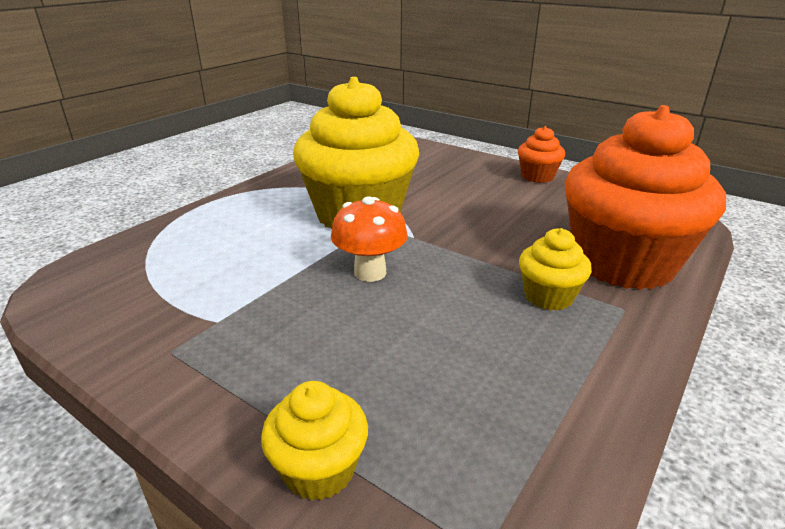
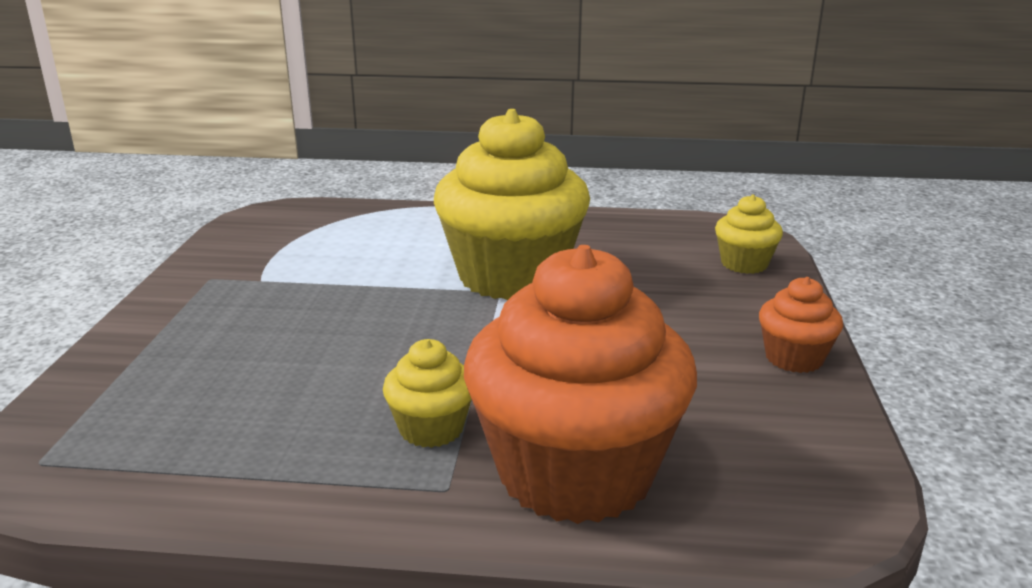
camera: 60 degrees right, 5 degrees down
(319, 469) = (102, 374): yellow cupcake -> yellow cupcake (744, 264)
(370, 272) = (392, 317): orange mushroom -> none

